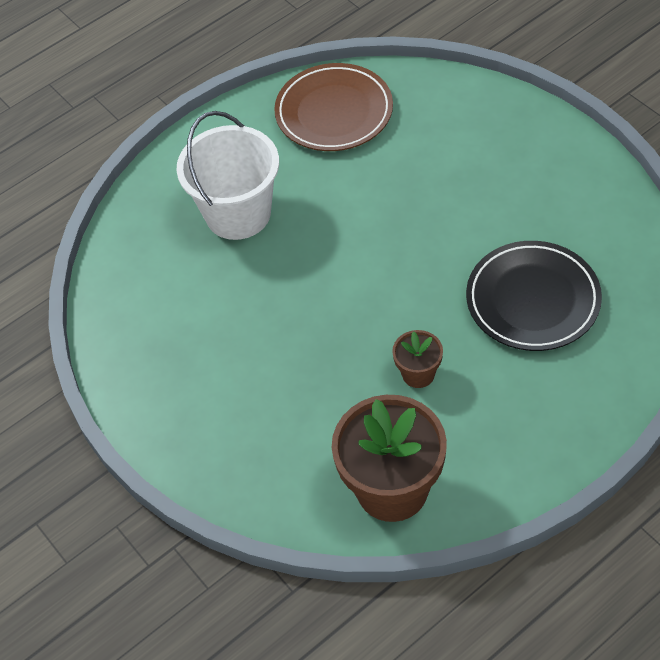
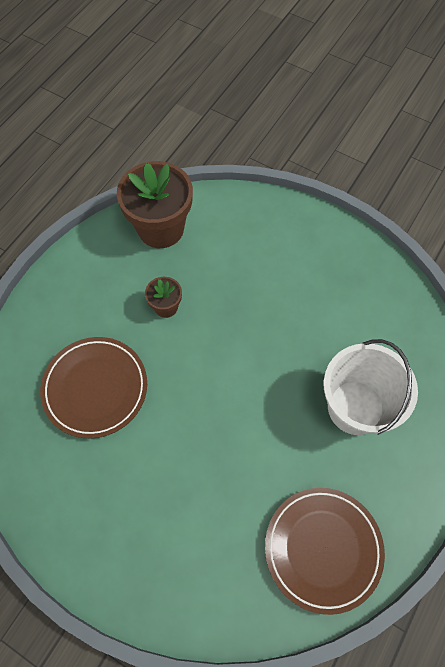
camera: 155 degrees right, 10 degrees up
(532, 300) = (95, 388): black plate -> brown plate

